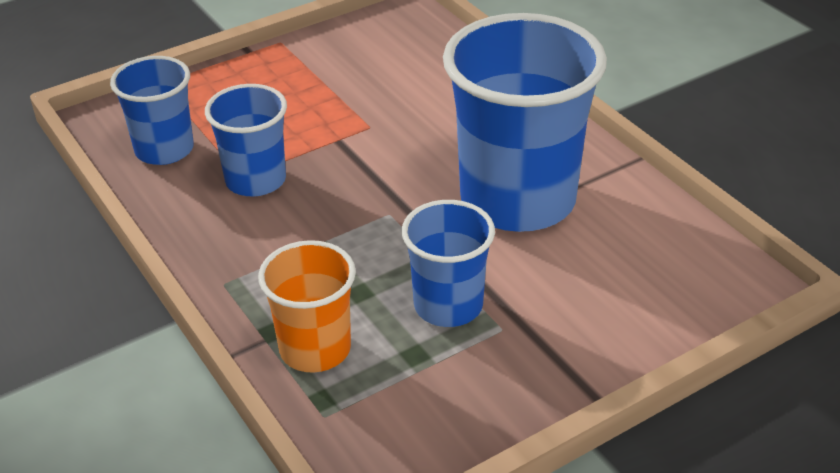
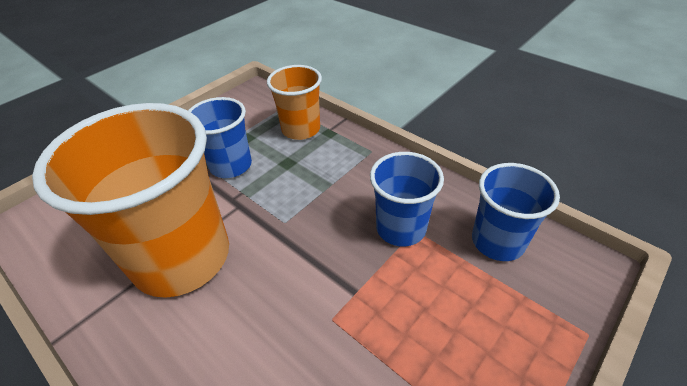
camera: 165 degrees right, 5 degrees up
(517, 200) = (182, 258): blue cup -> orange cup

